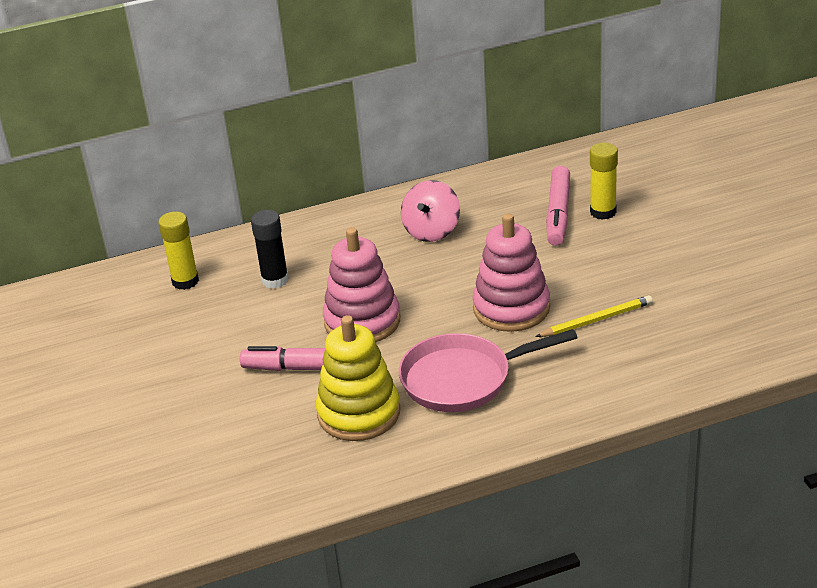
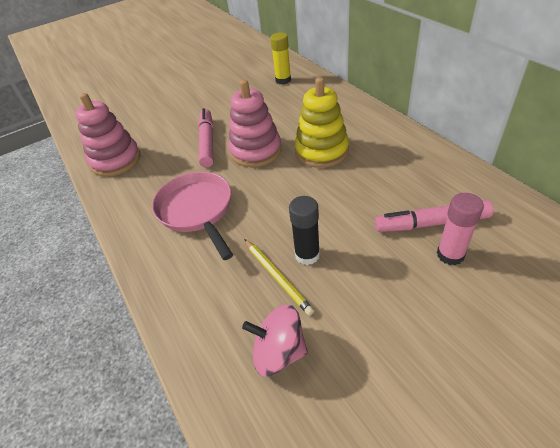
camera: 80 degrees right, 10 degrees up
(275, 280) = (292, 108): black glue stick -> black glue stick (307, 255)
(359, 413) = (164, 171): yellow stacking toy -> yellow stacking toy (321, 151)
(431, 231) = (372, 157): pink spinning top -> pink spinning top (279, 352)
(511, 308) = (284, 219): pink stacking toy -> pink stacking toy (116, 160)
(603, 212) = (450, 254): yellow glue stick -> pink glue stick

